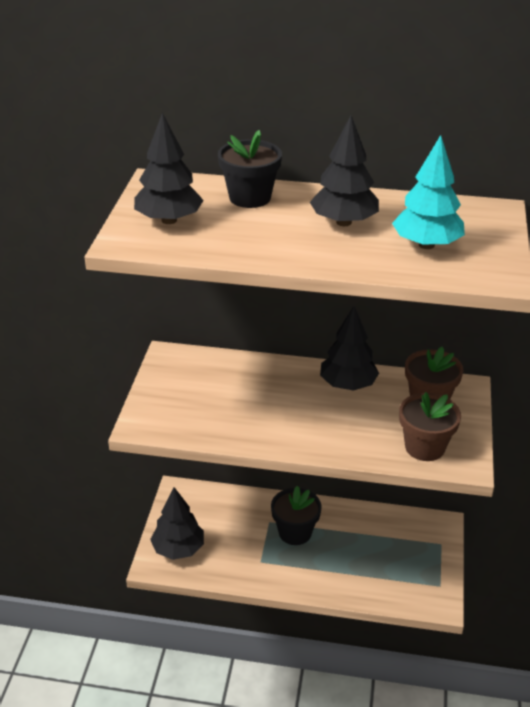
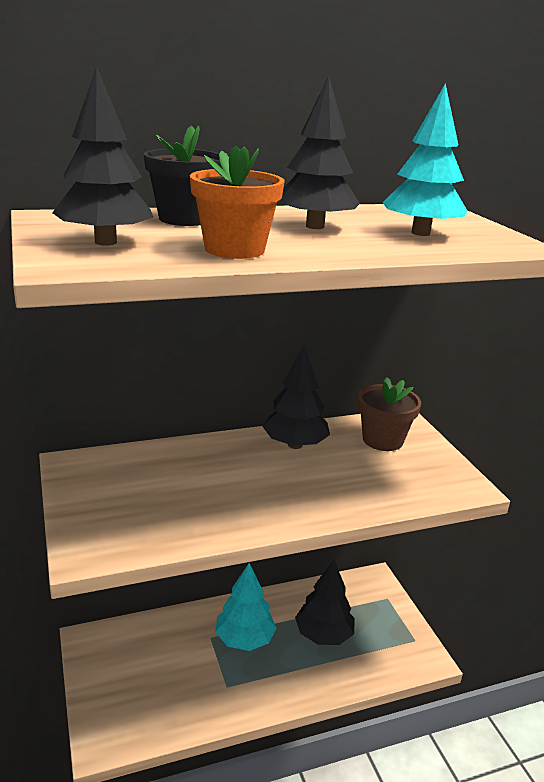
camera: 30 degrees left, 10 degrees down
(178, 549) = (123, 709): black tree -> black tree (323, 634)
(250, 243) = (234, 249): none -> orange flower pot
(295, 532) = (244, 639): black flower pot -> turquoise tree
(424, 447) = (418, 482): brown flower pot -> none

